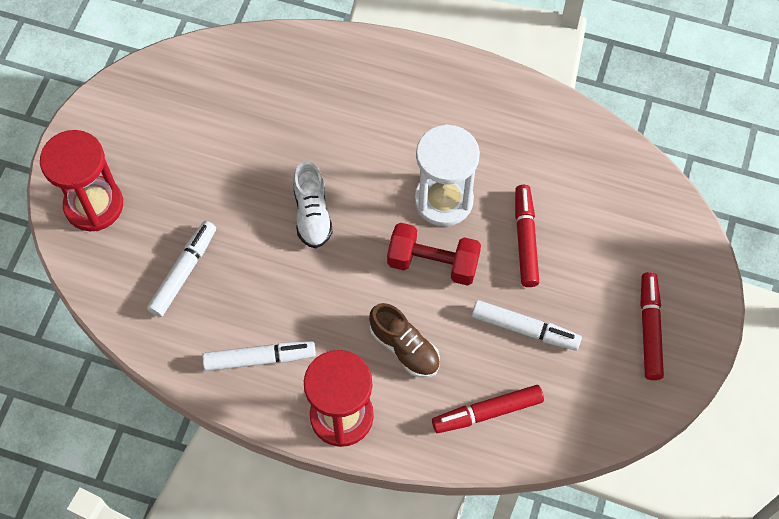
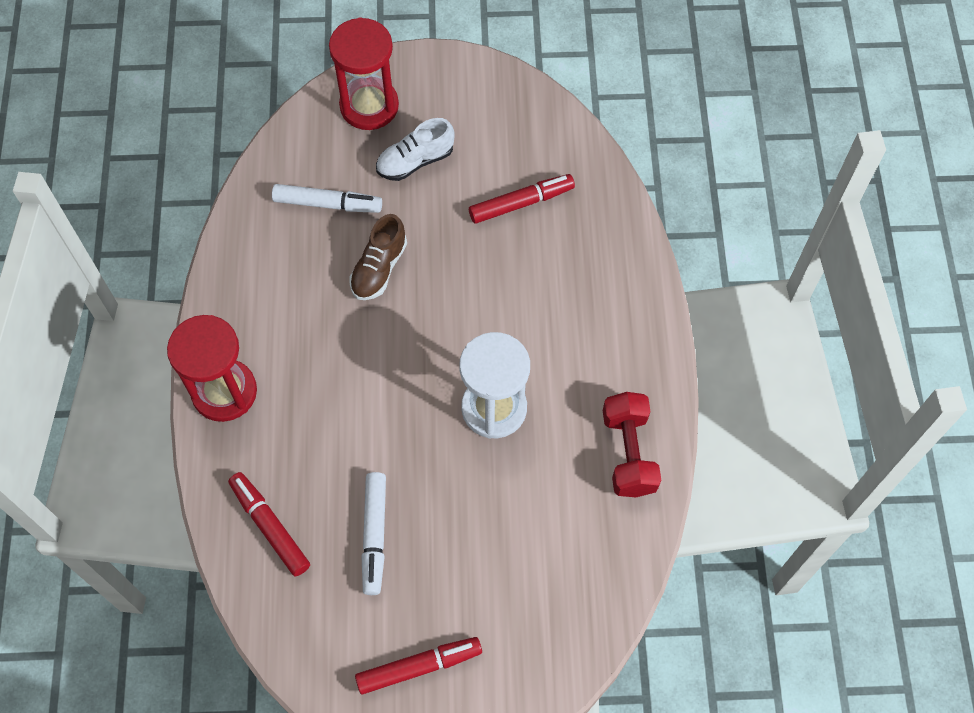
camera: 70 degrees right, 0 degrees up
(259, 358) = (261, 300): white marker -> none
(312, 214) = (430, 291): white shoe -> white shoe (415, 161)
(404, 348) = (314, 425): brown shoe -> brown shoe (379, 268)
(433, 263) = (418, 421): red dumbbell -> red dumbbell (628, 453)
(525, 239) = (479, 504): red marker -> red marker (521, 203)

